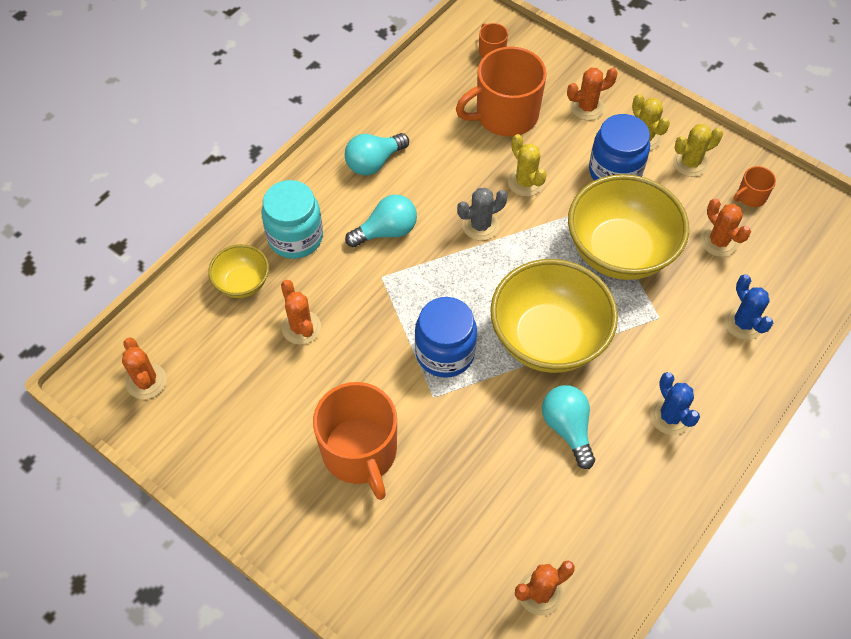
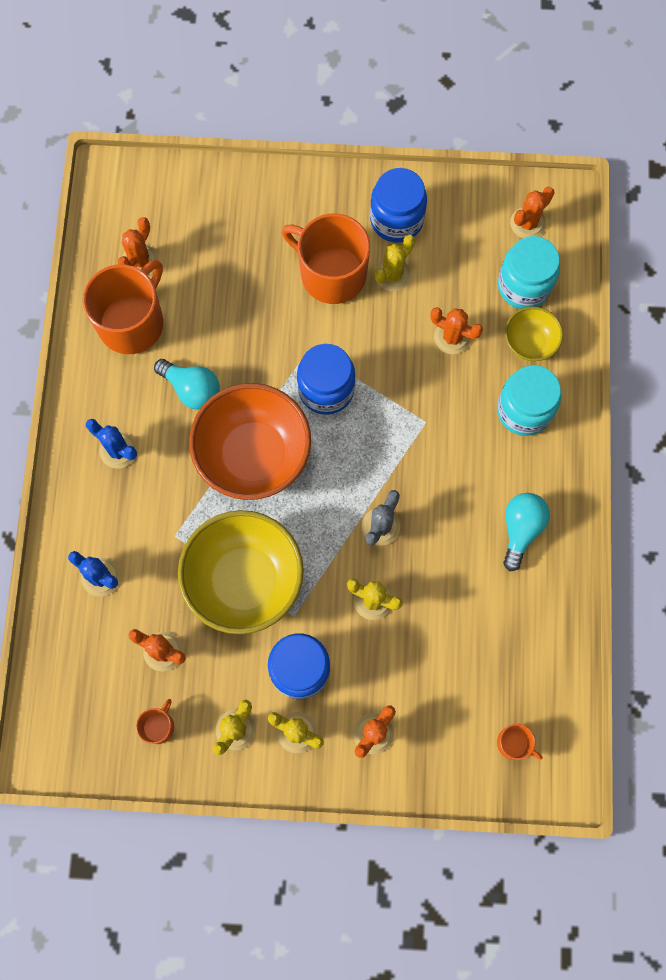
camera: 145 degrees right, 15 degrees up
(146, 381) = (528, 223): orange cactus -> orange cactus turned 75 degrees counterclockwise
(202, 330) = (524, 286): none -> turquoise jar
(257, 464) = (396, 220): none -> blue jar
(305, 414) = (392, 275): none -> yellow cactus
(386, 231) = (454, 467): turquoise light bulb -> none
(505, 115) = (444, 668): orange mug -> orange mug (132, 322)
(548, 338) = (253, 455): yellow bowl -> orange bowl

